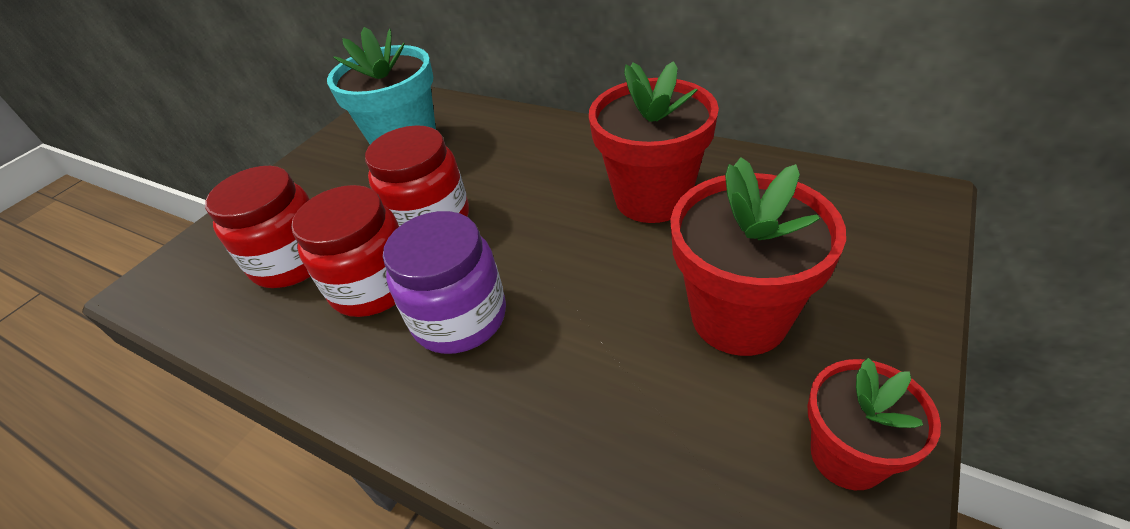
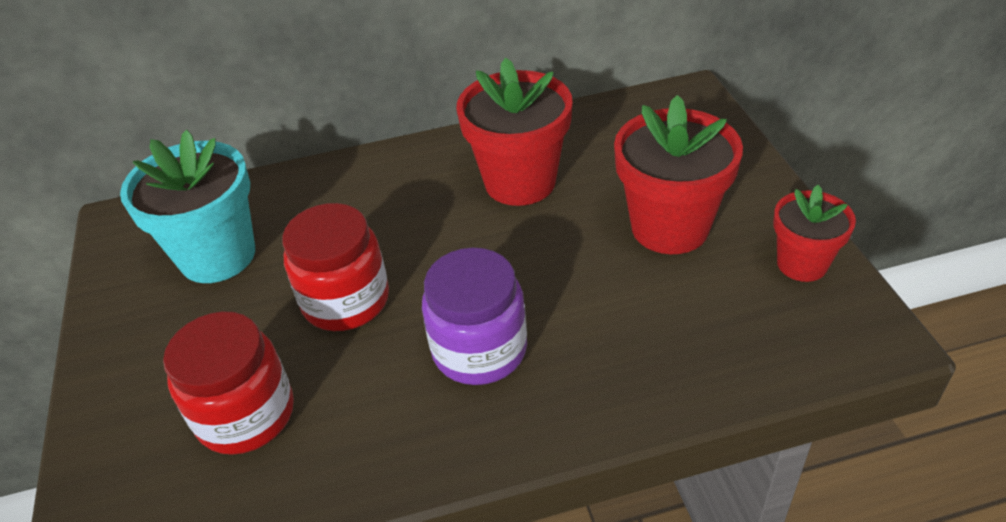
camera: 45 degrees left, 0 degrees up
(374, 285) = (367, 378): red jar -> none

